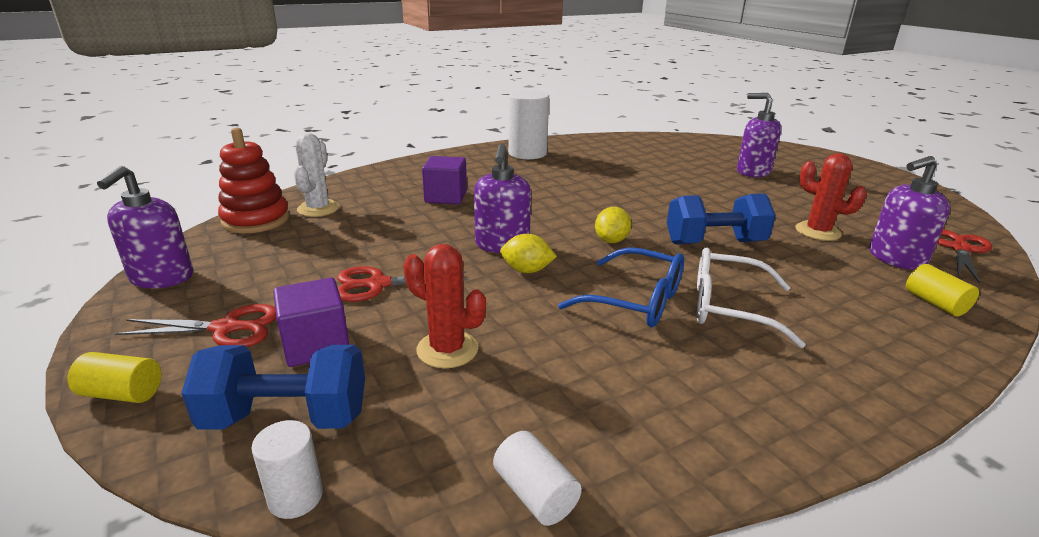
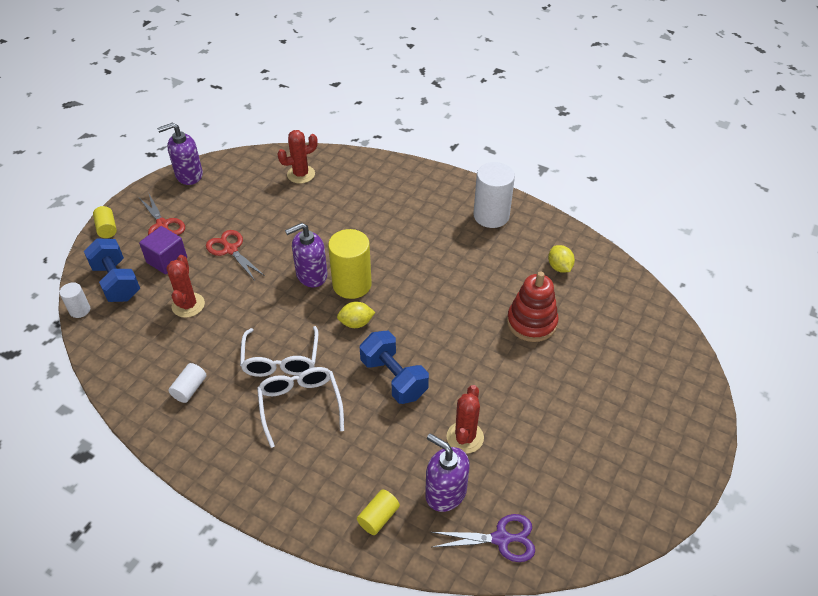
camera: 60 degrees right, 20 degrees up
(256, 220) = (268, 162): red stacking toy -> red stacking toy (531, 322)
(318, 209) = (301, 174): white cactus -> red cactus
(446, 197) = (364, 216): purple cube -> none
(527, 270) = (286, 300): yellow lemon -> yellow lemon (559, 267)
(535, 494) = (110, 375): white cylinder -> white cylinder (190, 389)
(546, 228) = (352, 284): none -> yellow cylinder
(636, 301) = (281, 360): blue glasses -> white glasses
(753, 172) = (584, 371): purple soap dispenser -> none
(959, 249) = (501, 539): red scissors -> purple scissors

